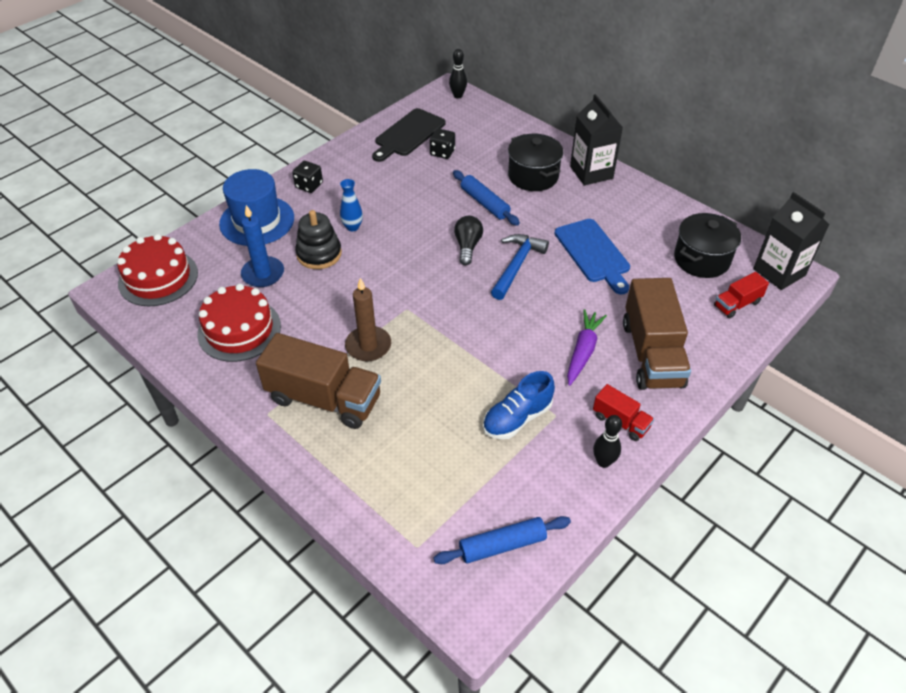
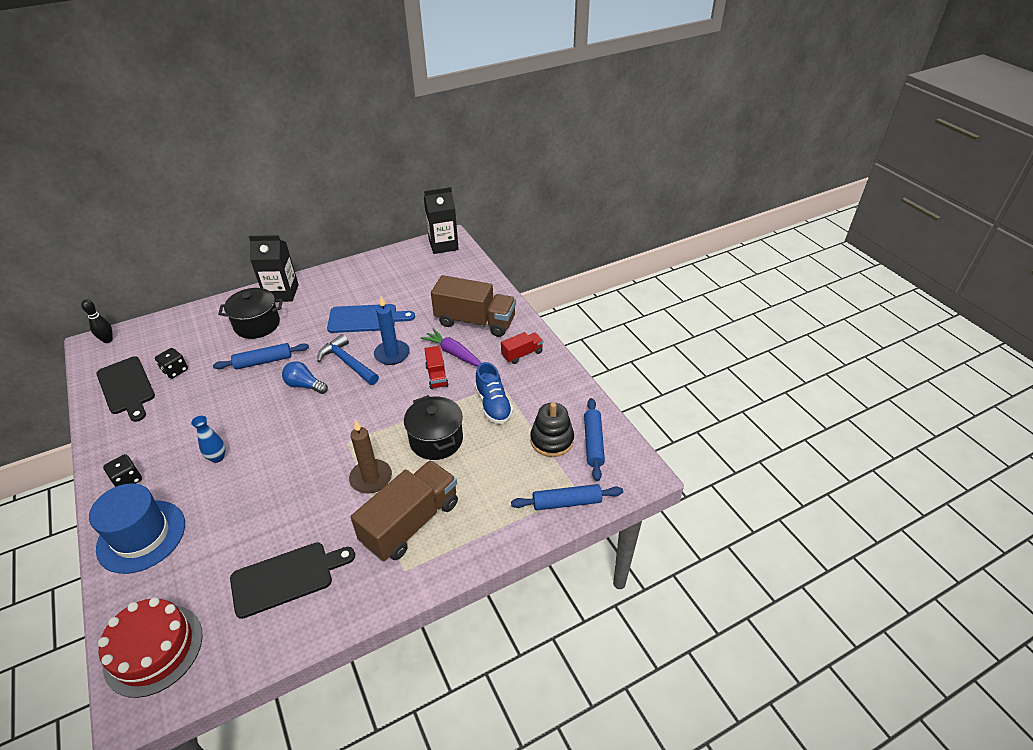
camera: 70 degrees left, 5 degrees down
(239, 330) = (286, 577): red cake -> black cutting board
(263, 274) = (224, 543): blue candle -> blue candle (392, 354)
(319, 254) = (233, 491): black stacking toy -> black stacking toy (552, 440)
(397, 538) = (566, 502): none -> blue rolling pin
(467, 246) = (304, 385): black light bulb -> blue light bulb
(603, 462) = (549, 372): black bowling pin -> none
(701, 259) = (409, 271): black pot -> black pot (436, 440)
(737, 304) = (457, 271): red truck -> red truck (436, 376)

